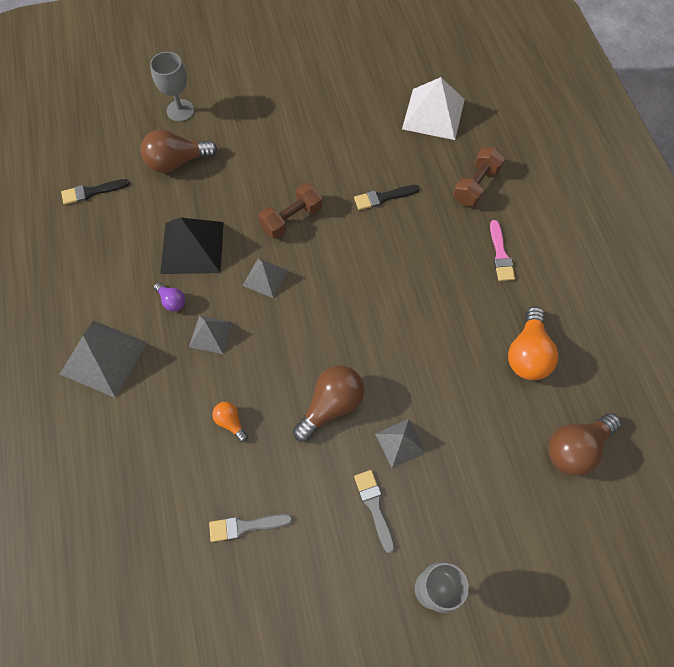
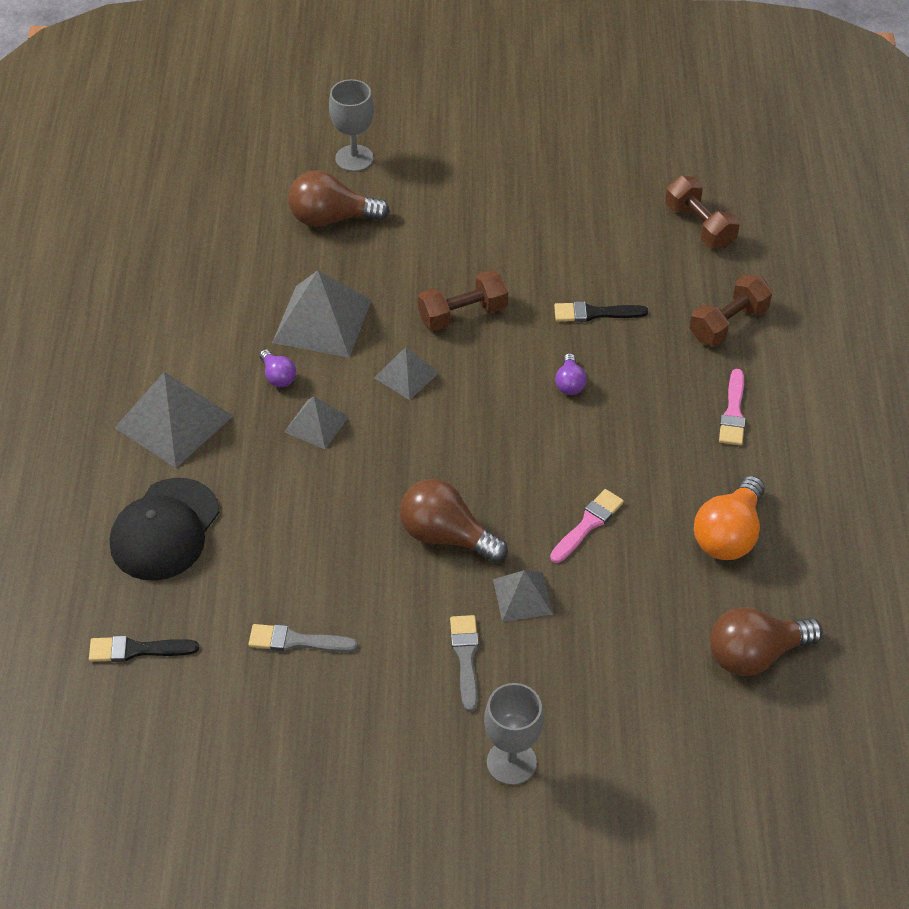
camera: 15 degrees right, 15 degrees down
(92, 192) = (211, 232): black brush -> black brush (137, 650)
(120, 454) = (165, 530): none -> black cap
(192, 247) = (322, 321): black pyramid -> grey pyramid
(230, 422) = (312, 526): orange light bulb -> none
(331, 405) = (446, 536): brown light bulb -> brown light bulb turned 120 degrees counterclockwise
(382, 257) = (569, 383): none -> purple light bulb
(428, 370) = (588, 524): none -> pink brush
(433, 114) = (699, 226): white pyramid -> brown dumbbell

